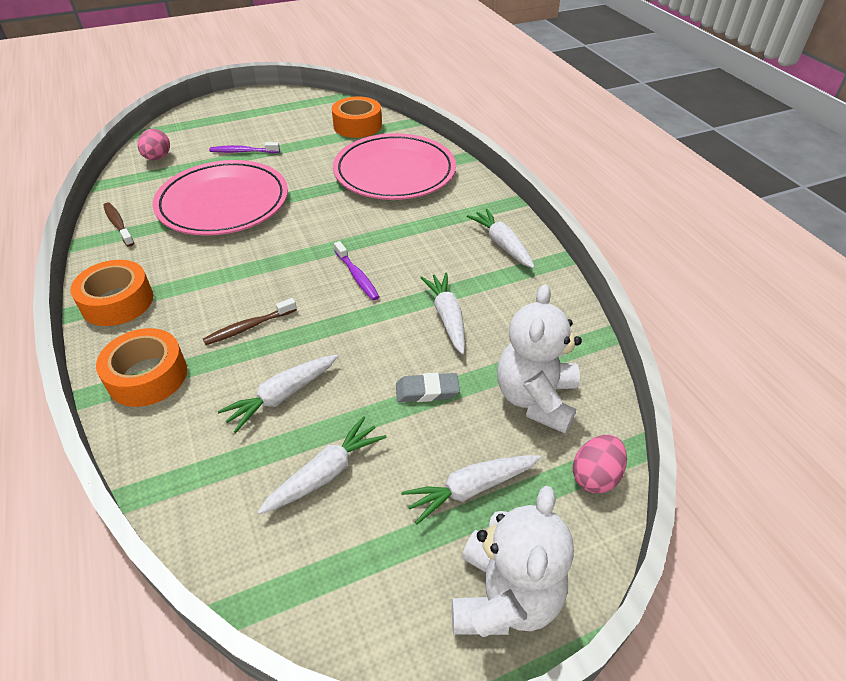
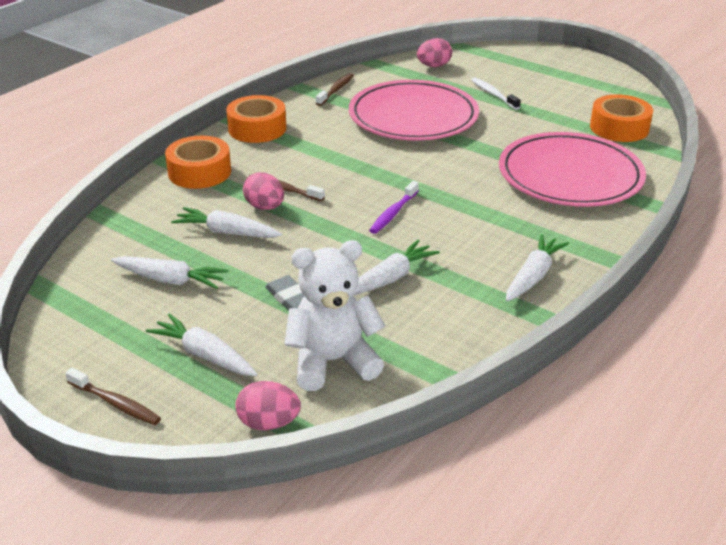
camera: 60 degrees right, 10 degrees down
(243, 152) = (493, 94): purple toothbrush -> white toothbrush
(266, 351) = (265, 207): none -> pink egg
(504, 597) = (116, 403): white teddy bear -> brown toothbrush

